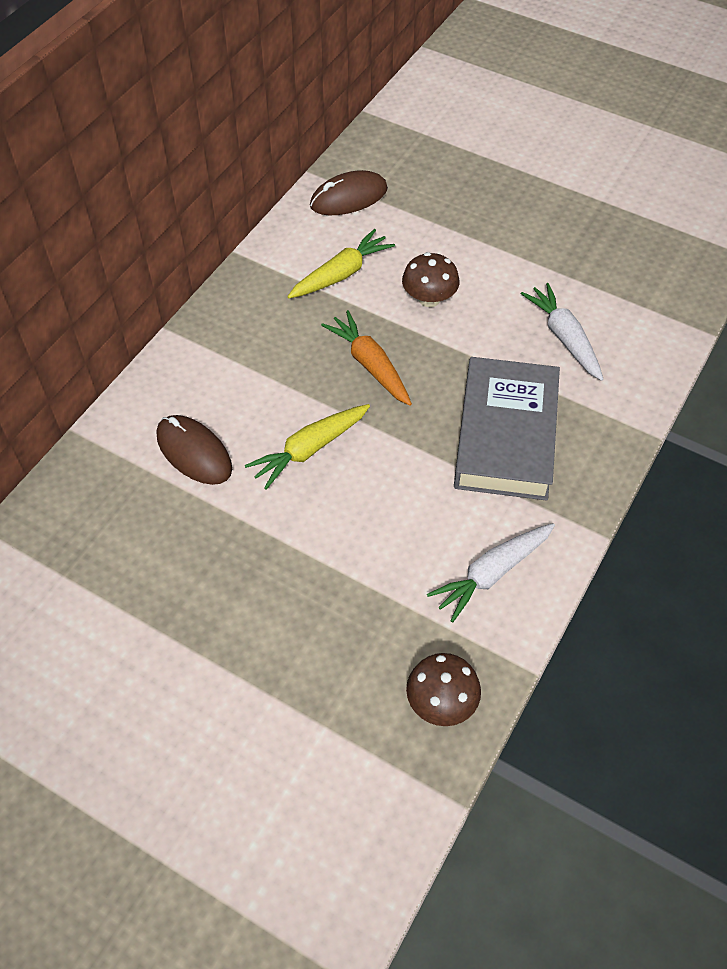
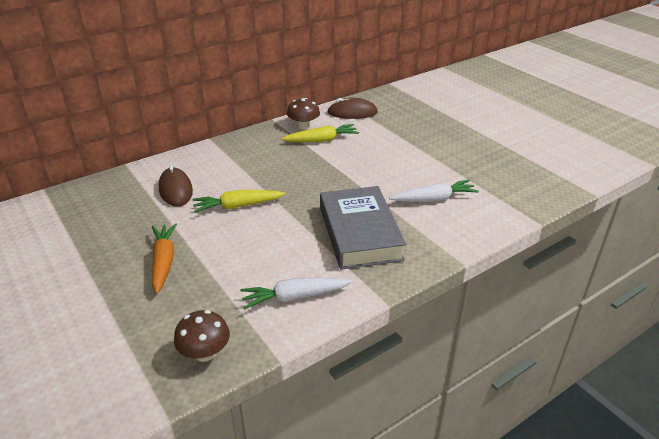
camera: 25 degrees right, 20 degrees down
(370, 365) = (304, 180): orange carrot -> orange carrot (163, 262)
(429, 299) = (363, 162): brown mushroom -> brown mushroom (303, 126)
(506, 435) = (360, 233): grey book -> grey book turned 45 degrees counterclockwise
(564, 338) = (434, 199): white carrot -> white carrot turned 75 degrees clockwise

